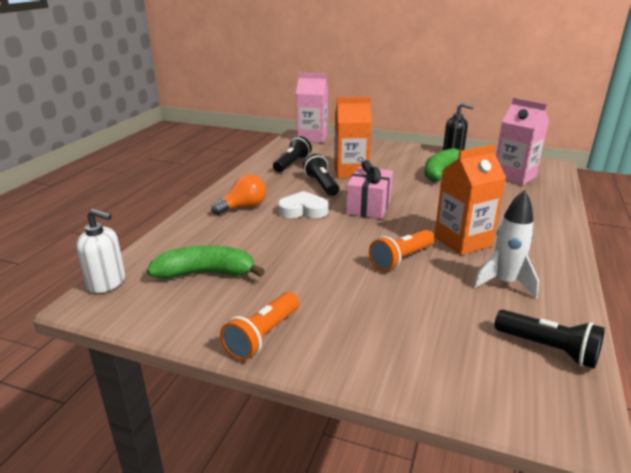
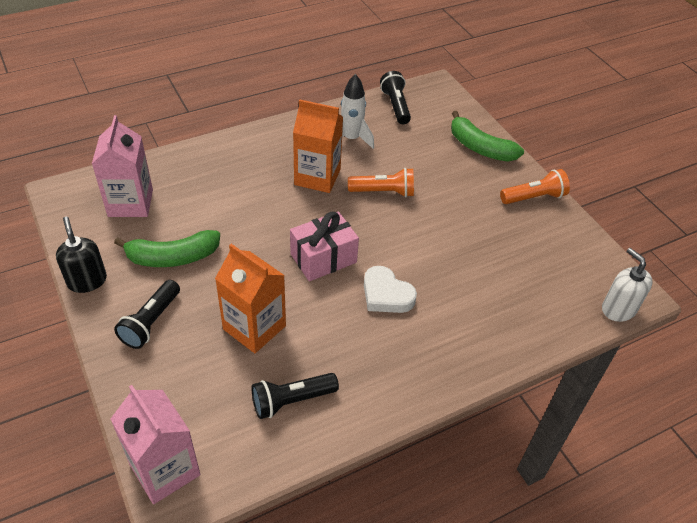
camera: 140 degrees left, 20 degrees up
(206, 273) = (535, 269): green banana -> green banana (480, 148)
(243, 207) = (437, 340): orange light bulb -> none
(321, 185) = (317, 325): black flashlight -> black flashlight (151, 322)

